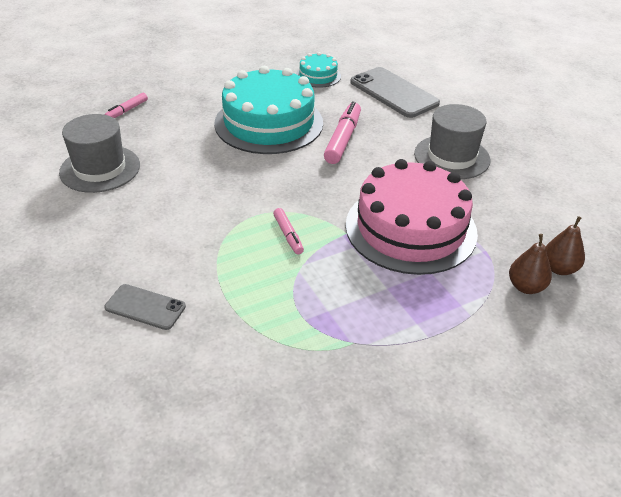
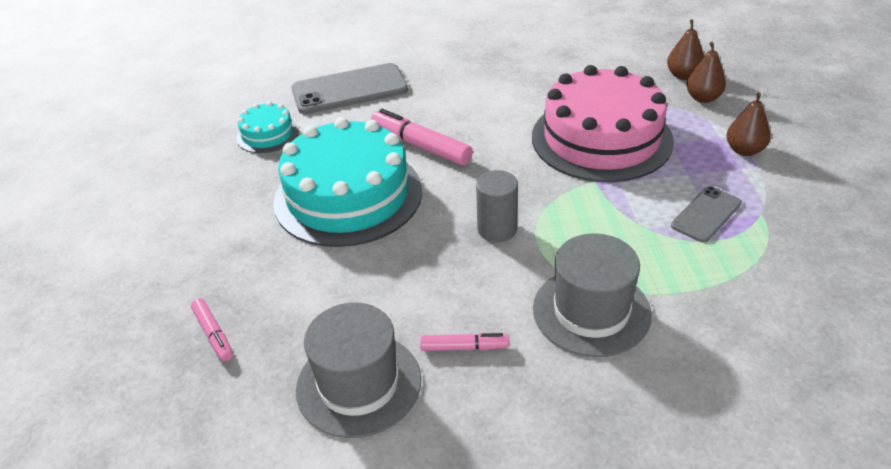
camera: 65 degrees left, 0 degrees up
(145, 307) = (681, 367): grey phone -> grey phone (706, 214)
(262, 193) = (497, 229): none -> grey cylinder
(288, 235) = (583, 223): pink marker -> pink marker (464, 347)
(450, 324) = (744, 150): none -> brown pear
(451, 157) = (495, 85): grey hat -> grey hat (591, 311)

